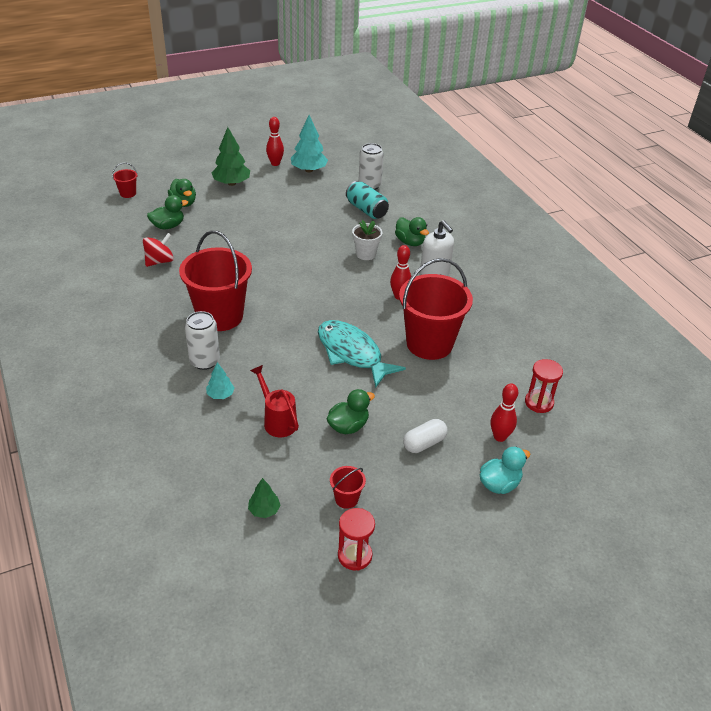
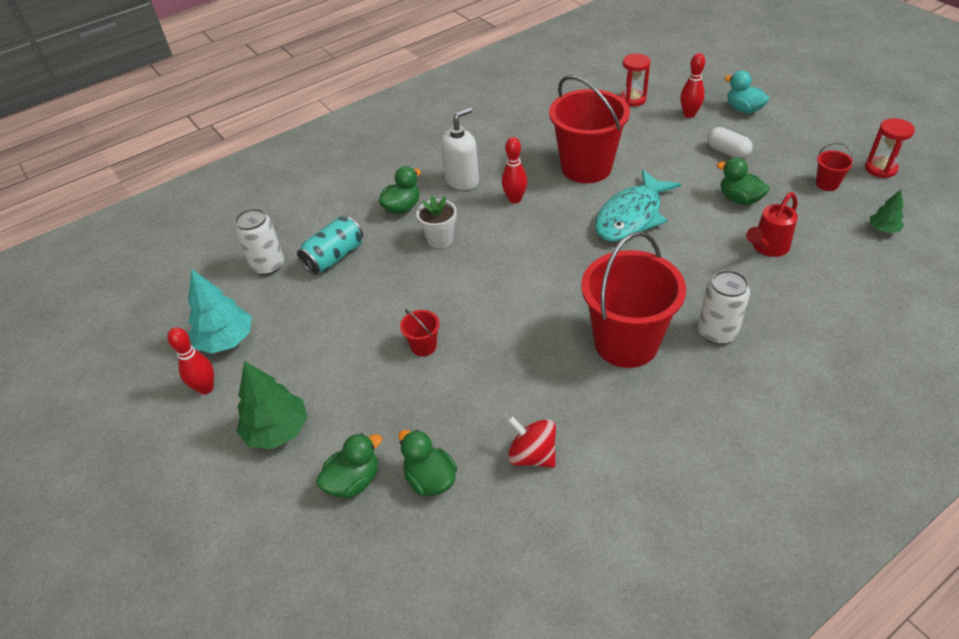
camera: 95 degrees left, 5 degrees up
(128, 193) = (333, 590): red bucket -> red bucket (423, 346)
(220, 395) = (762, 302): turquoise tree -> none

